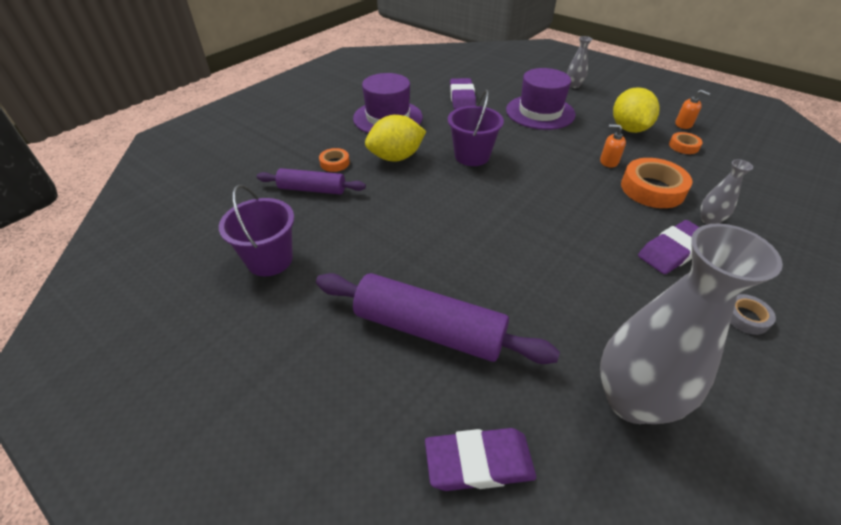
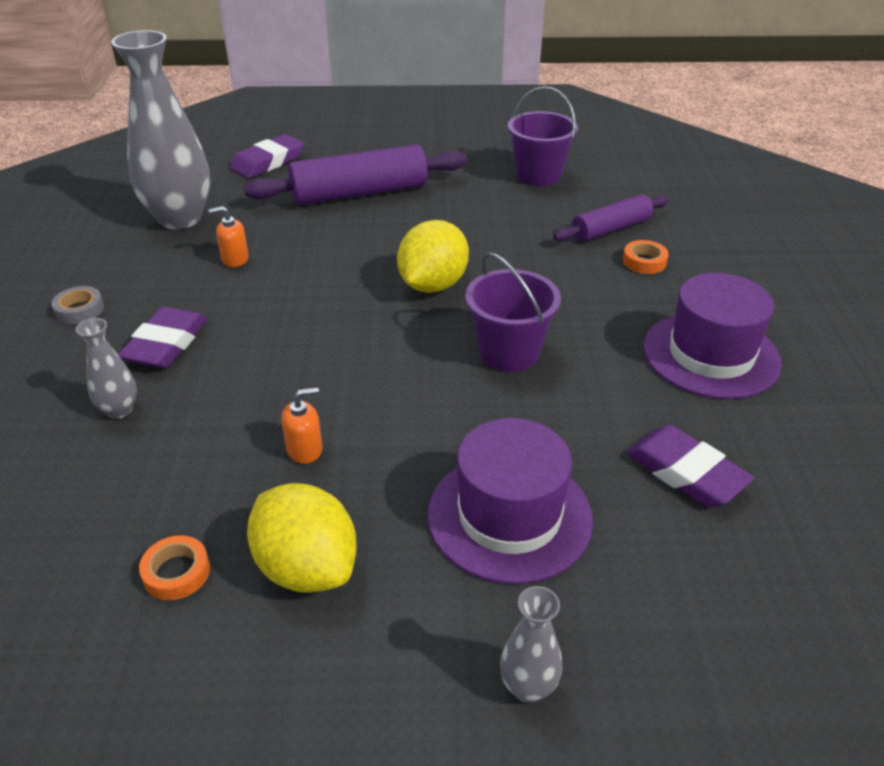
camera: 140 degrees right, 5 degrees down
(396, 157) = (594, 302): yellow lemon -> yellow lemon (433, 285)
(652, 189) = (214, 427): orange tape -> none
(683, 124) = (187, 665): orange soap dispenser -> orange soap dispenser (235, 259)

